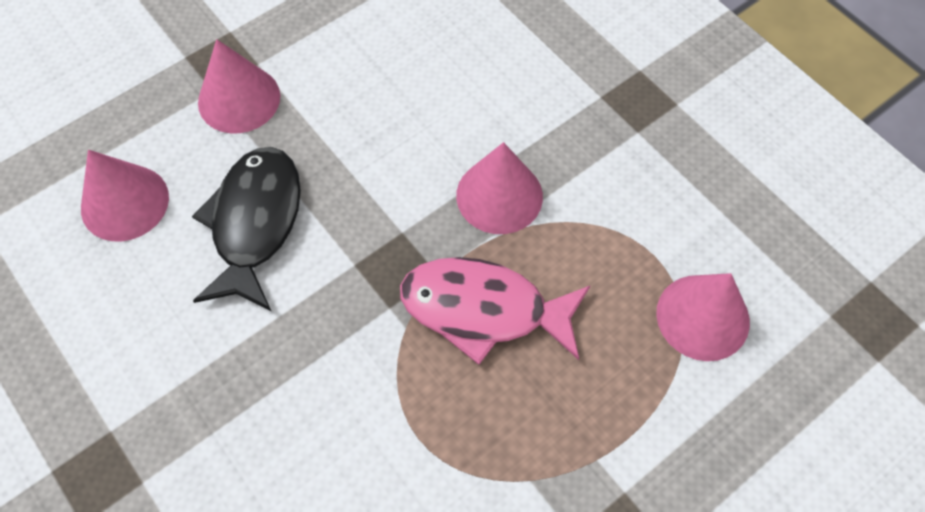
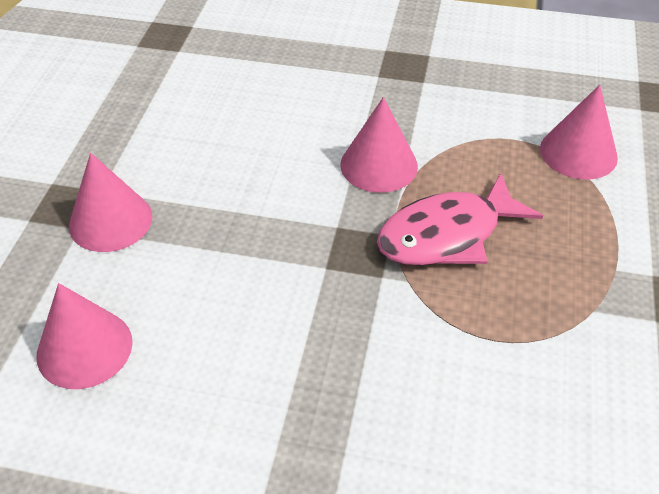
camera: 40 degrees left, 15 degrees down
(255, 224) = (218, 291): black fish -> none

